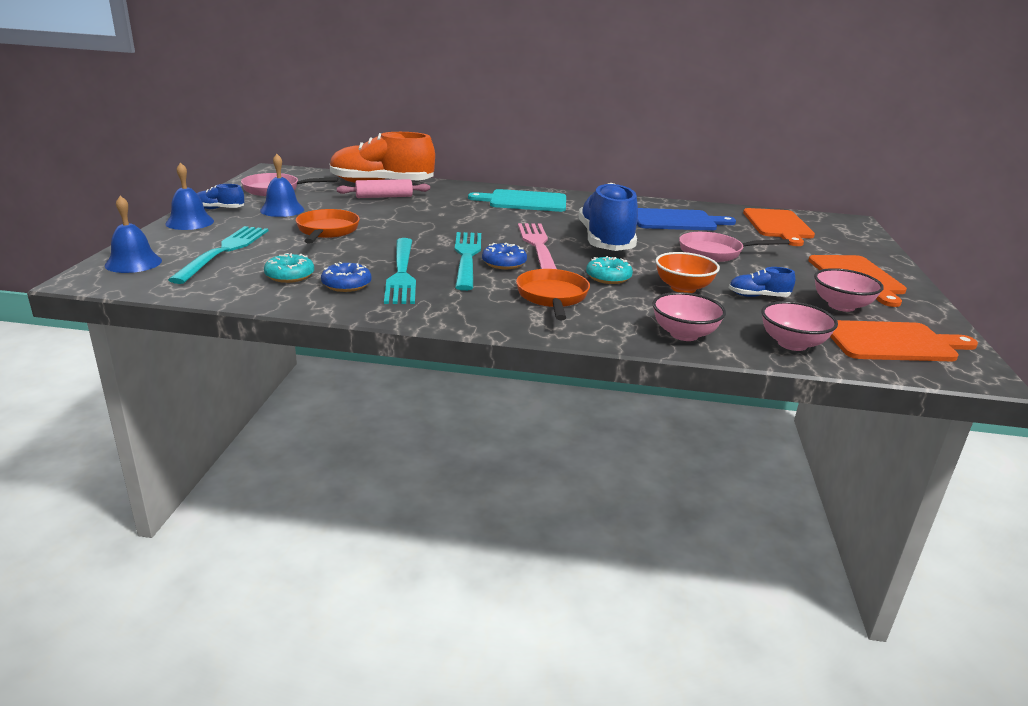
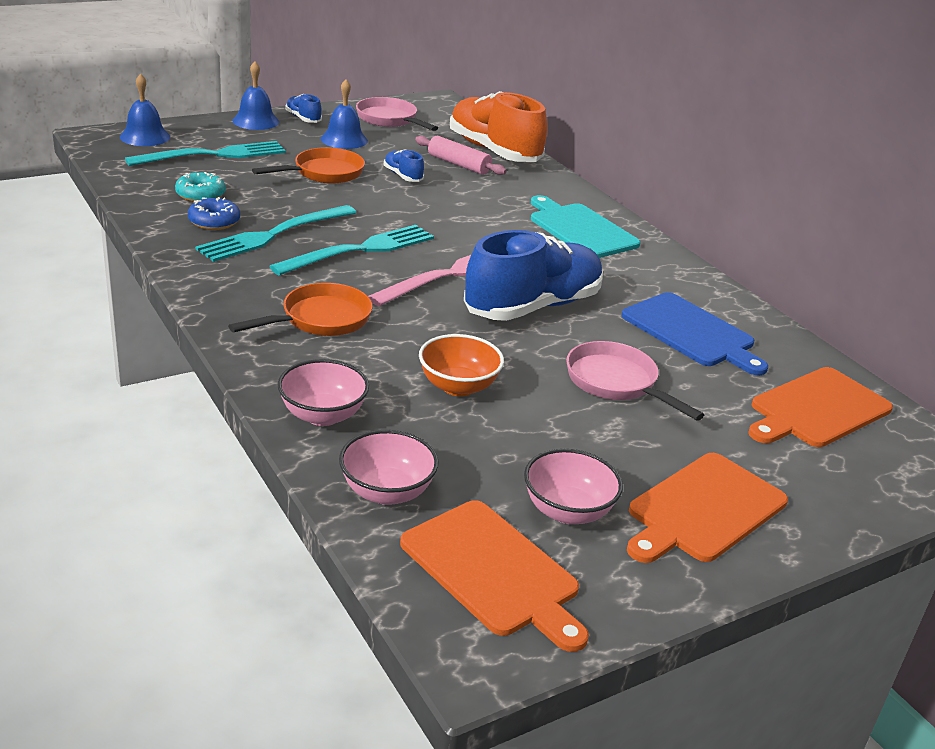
camera: 50 degrees right, 5 degrees up
(504, 263) = (373, 271): blue donut -> none
(608, 277) = (421, 335): turquoise donut -> none
(758, 296) = (508, 442): blue shoe -> blue shoe (403, 176)

